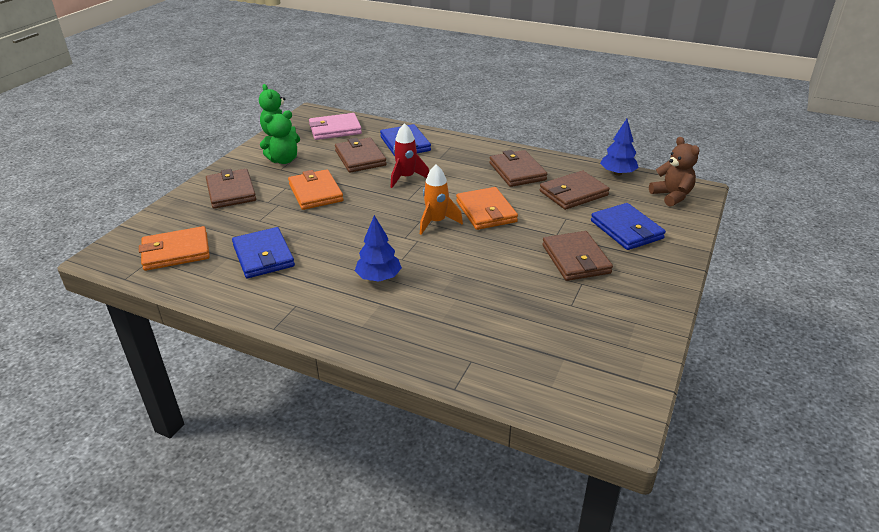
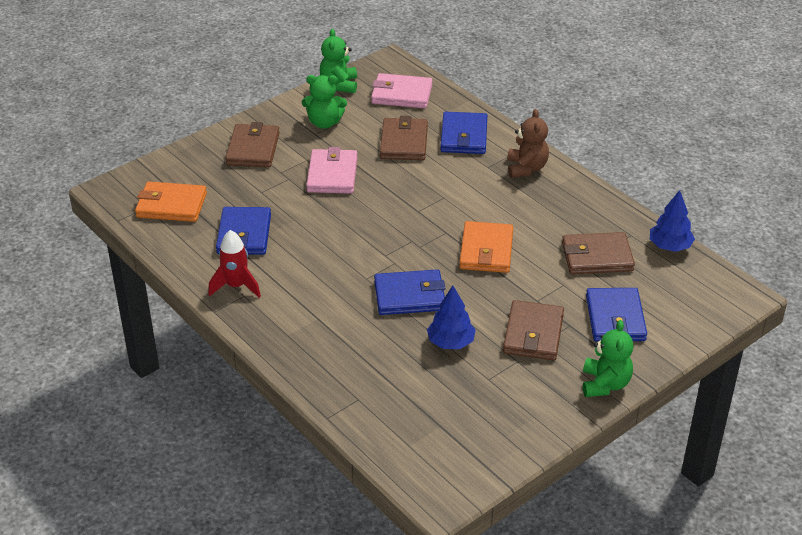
camera: 25 degrees right, 5 degrees up
(315, 193) = (332, 175): orange wallet -> pink wallet
(379, 277) = (332, 291): blue tree -> blue tree (451, 342)
(406, 178) = (434, 183): red rocket -> red rocket (236, 286)
(436, 222) = (427, 247): orange rocket -> none
(450, 261) = (409, 296): none -> blue wallet
(517, 171) = (558, 210): brown wallet -> none
(665, 278) = (605, 384): none -> green teddy bear
(672, 196) = (704, 294): brown teddy bear -> brown teddy bear (526, 168)

